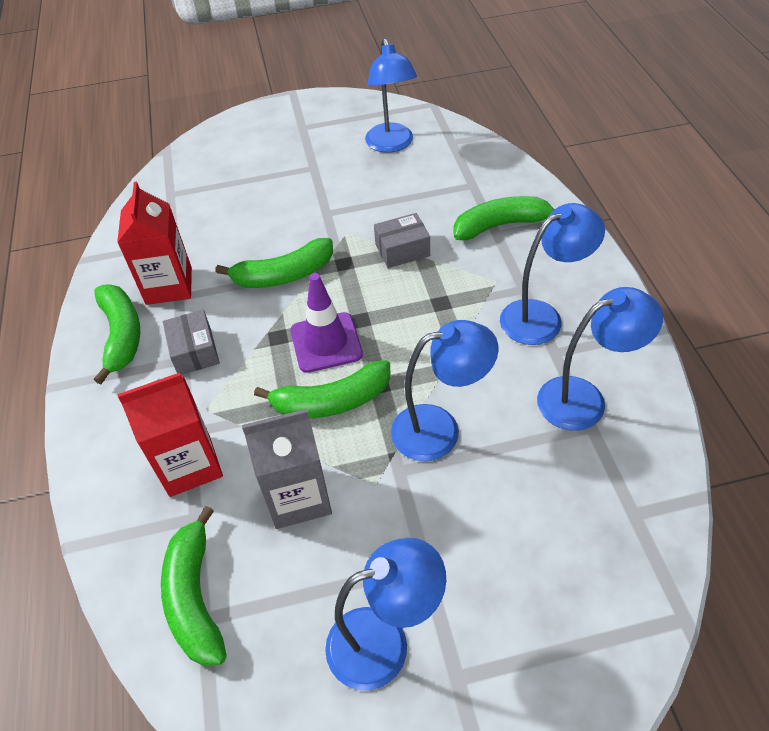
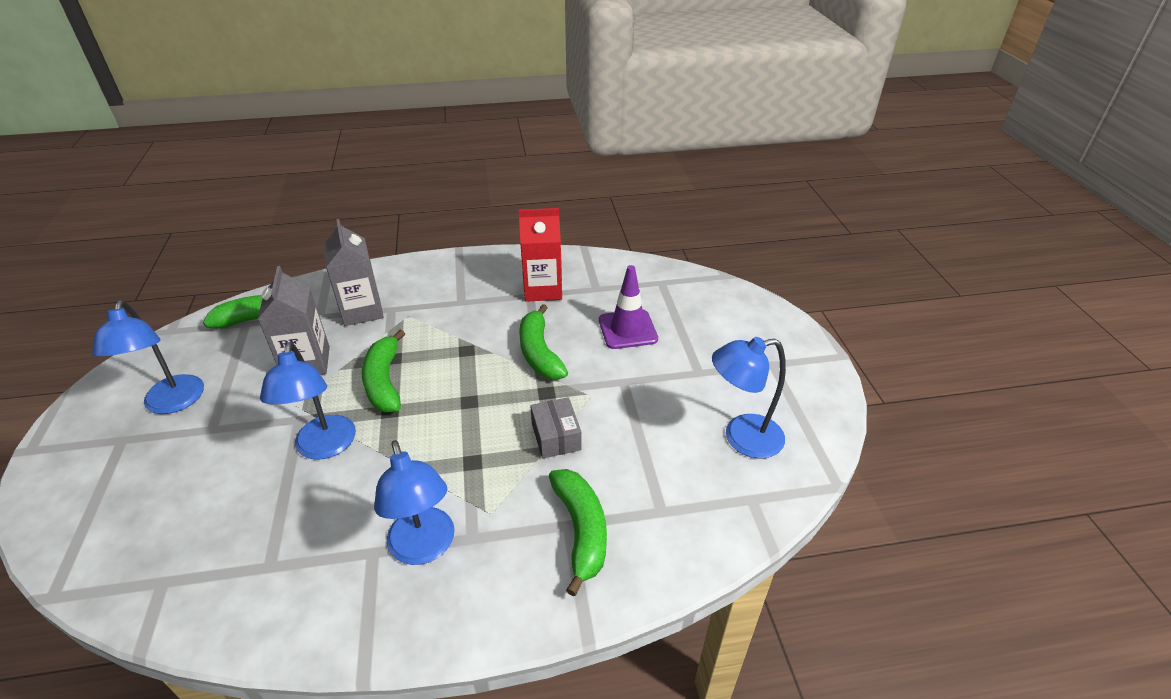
camera: 90 degrees right, 10 degrees down
(122, 335) = (495, 271): green banana -> none
(190, 465) = (362, 311): red carton -> grey carton
(194, 351) = (466, 307): grey box -> none
(326, 342) = (449, 379): purple traffic cone -> purple traffic cone (627, 329)
(584, 399) = (302, 567): blue lamp -> none

